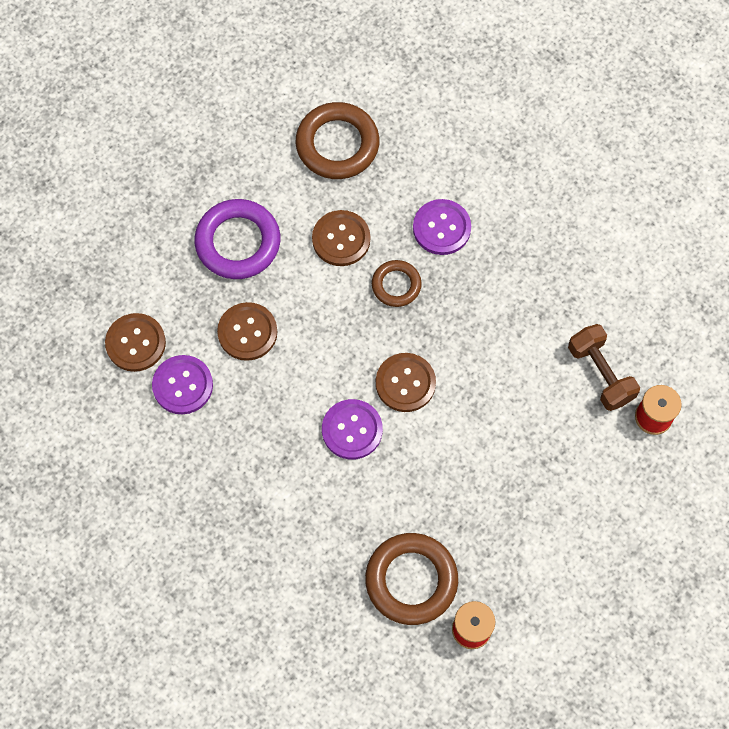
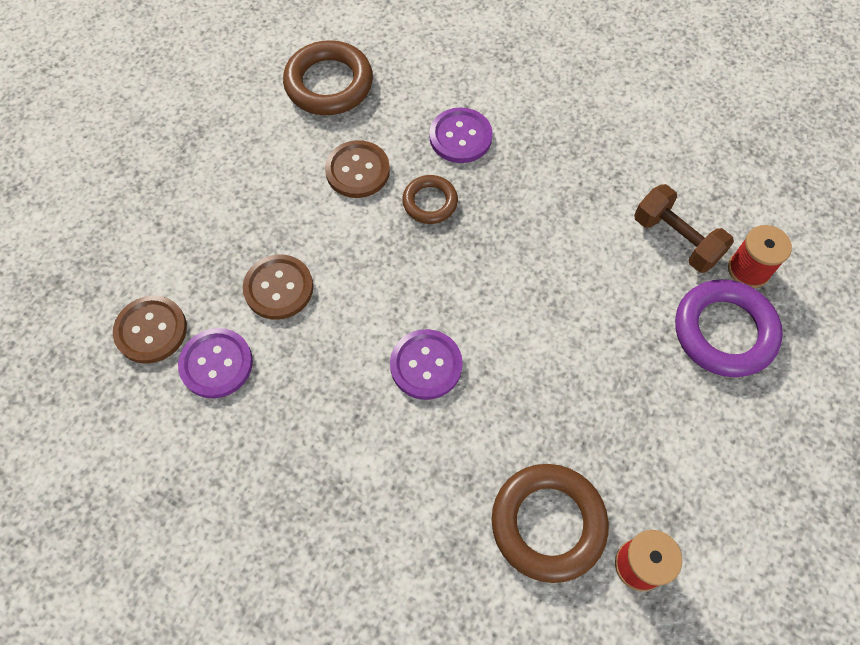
camera: 15 degrees left, 5 degrees down
(238, 242) = (246, 199): purple ring -> purple ring (724, 331)
(405, 383) = (471, 300): brown button -> none

